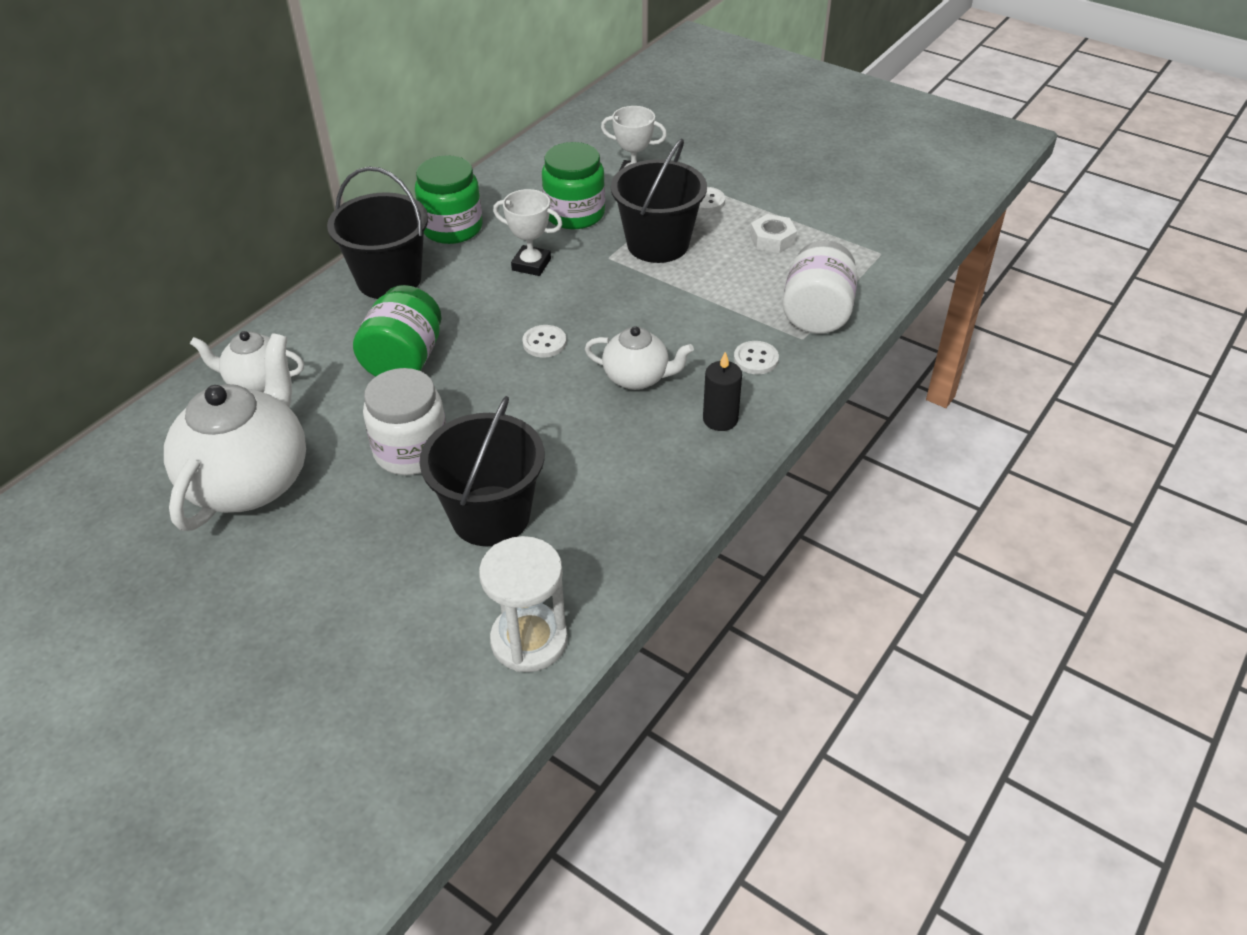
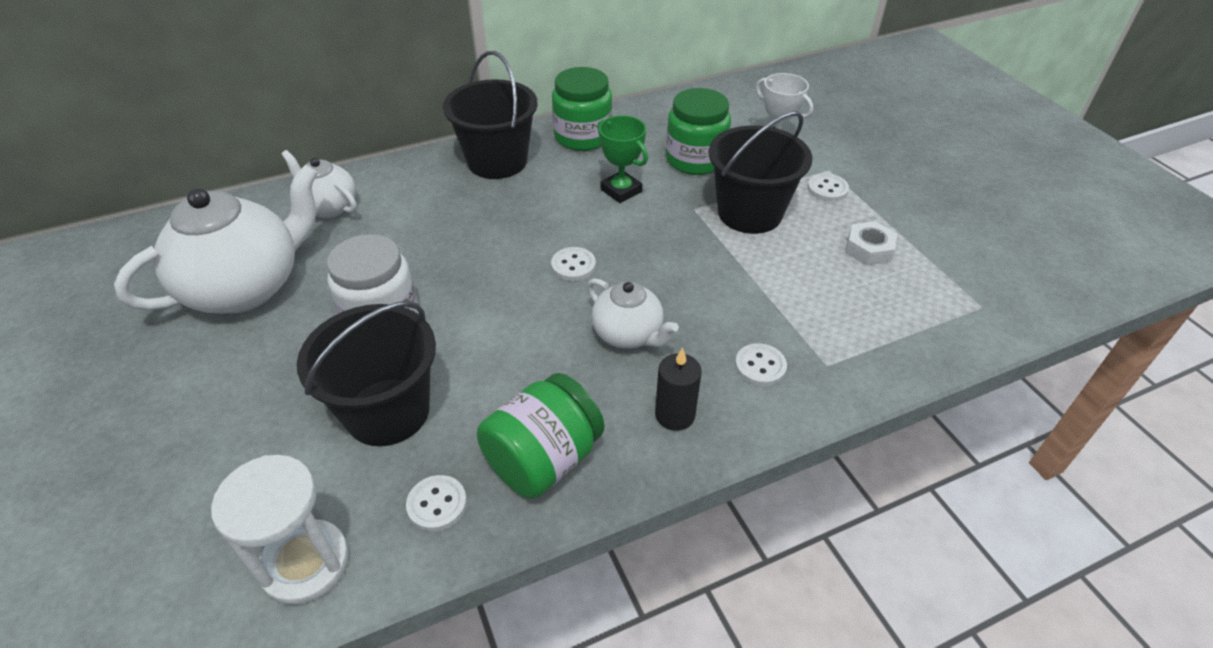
camera: 30 degrees right, 0 degrees up
(404, 360) = (447, 234): green jar -> green jar (543, 460)
(531, 264) = (621, 191): white trophy -> green trophy
(594, 557) = (437, 504): none -> white button
(817, 313) = (862, 344): white jar -> none

